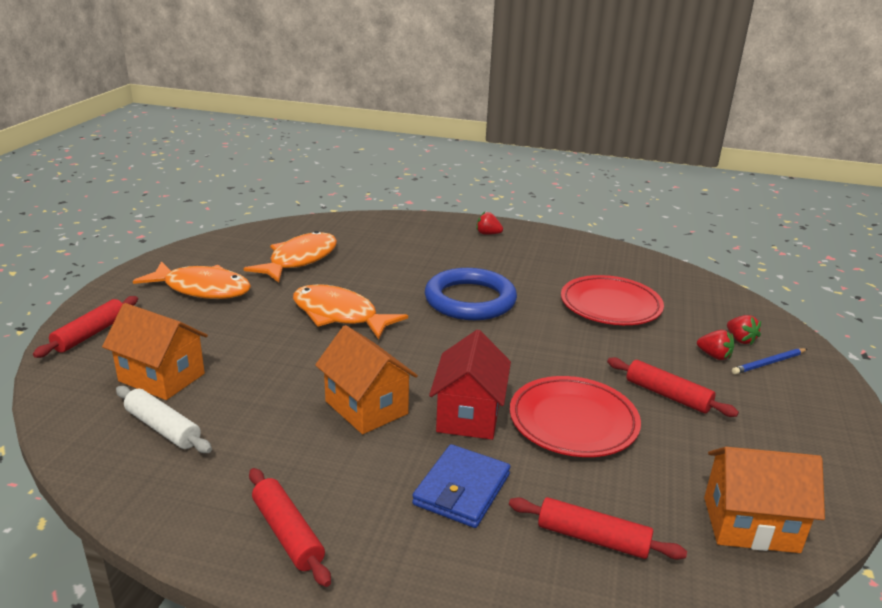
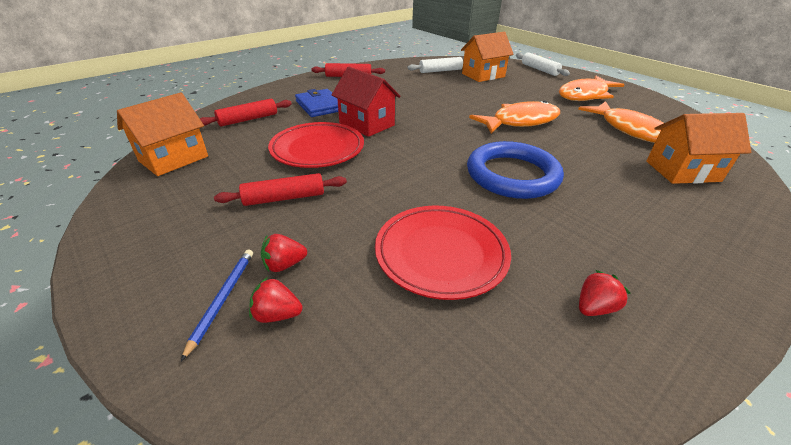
camera: 125 degrees right, 10 degrees up
(90, 334) = (539, 69): red rolling pin -> white rolling pin
(366, 407) = (407, 104): orange house -> orange house (682, 171)
(488, 234) = (705, 257): red strawberry -> red strawberry (594, 307)

